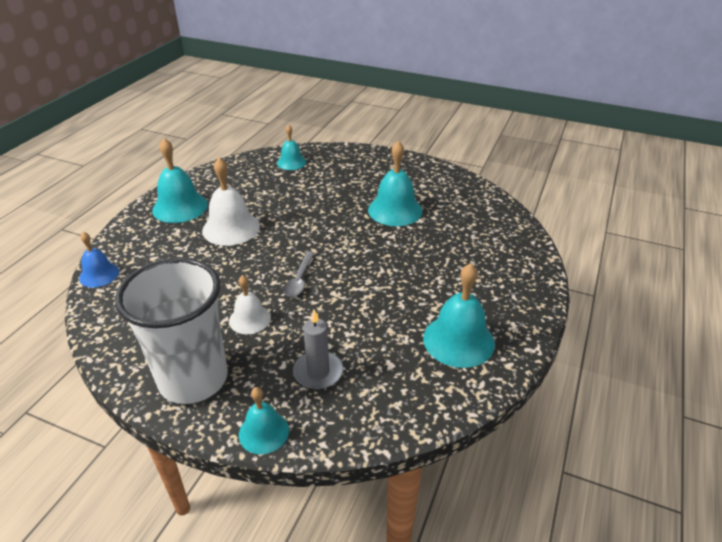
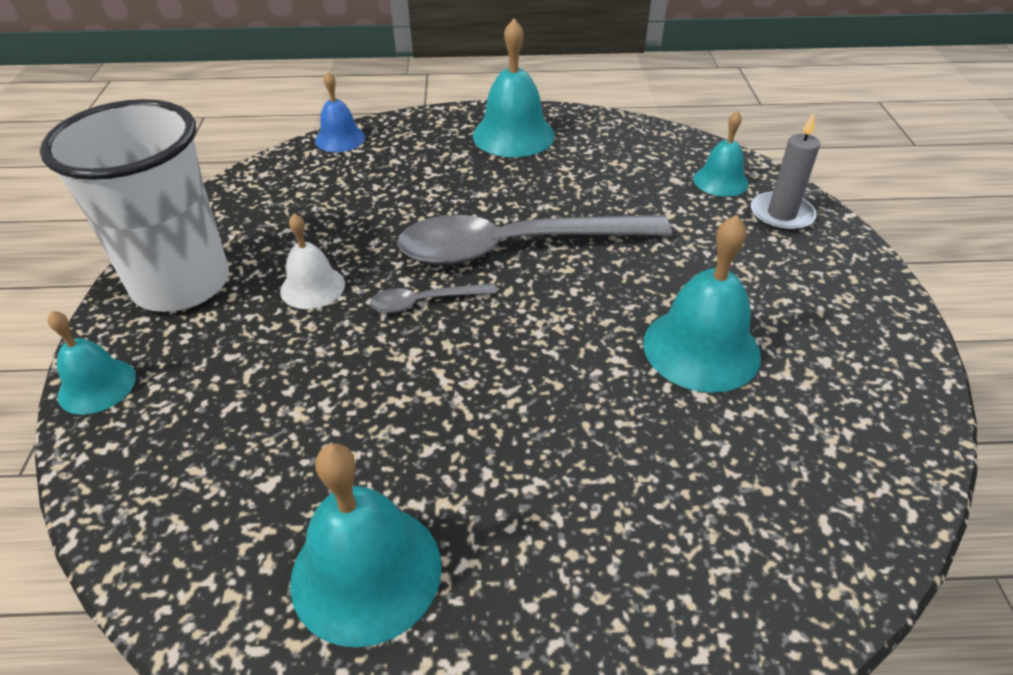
camera: 65 degrees right, 5 degrees up
(231, 228) = (500, 193): white bell -> none
(283, 237) = (515, 247): none -> grey spoon
(318, 372) = (225, 399): grey candle -> grey candle (781, 215)

